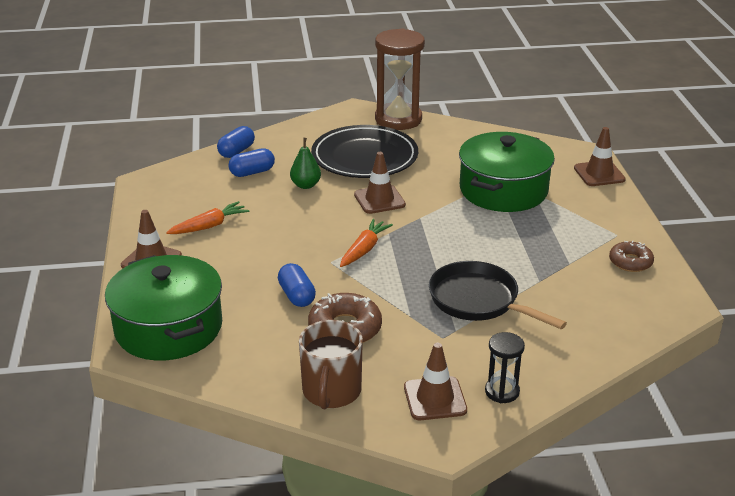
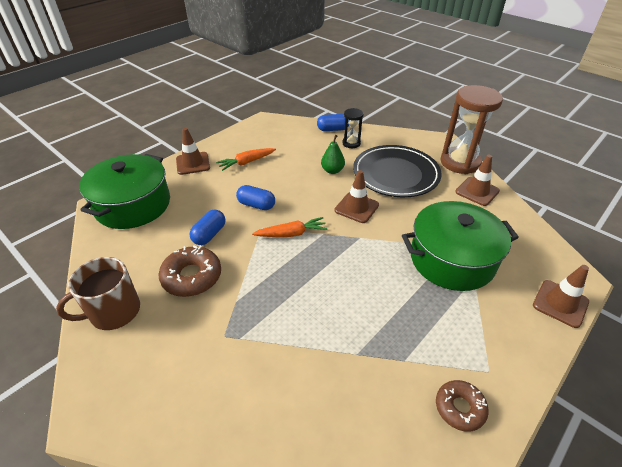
camera: 50 degrees right, 10 degrees up
(209, 226) = (247, 162): orange carrot -> orange carrot turned 135 degrees clockwise
(252, 172) = (319, 146): blue capsule -> blue capsule (256, 205)
(435, 399) = (141, 377): brown traffic cone -> brown traffic cone (477, 191)
(478, 301) = (290, 330): black pan -> none
(502, 392) = (179, 419): black hourglass -> black hourglass (351, 143)

